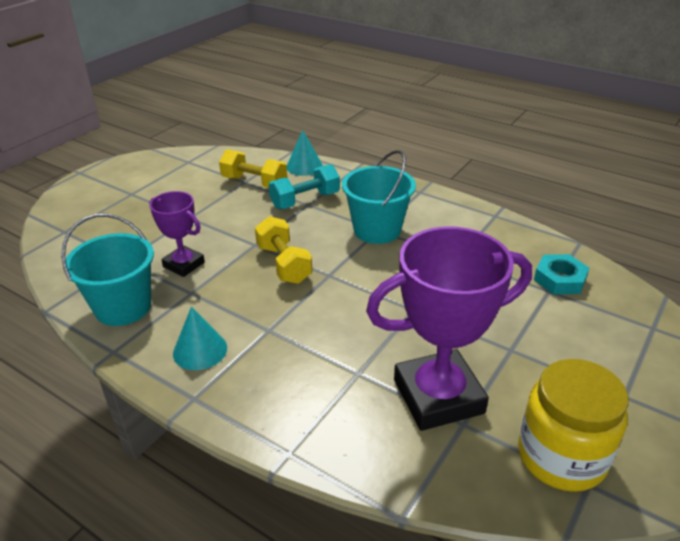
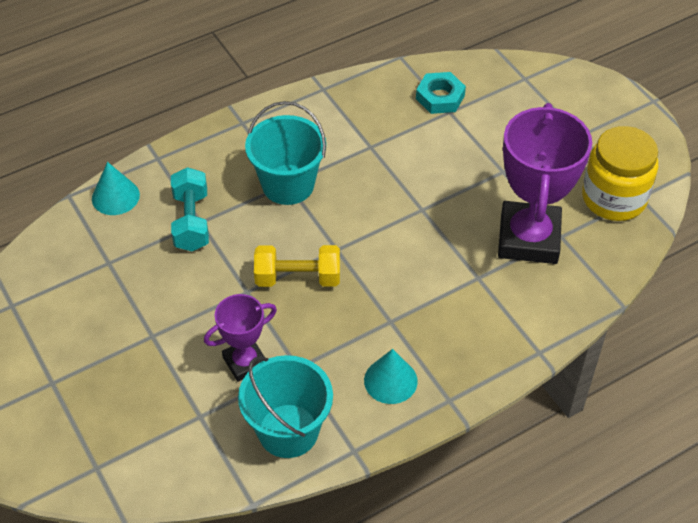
camera: 65 degrees left, 15 degrees up
(254, 183) = (118, 254): yellow dumbbell -> none

